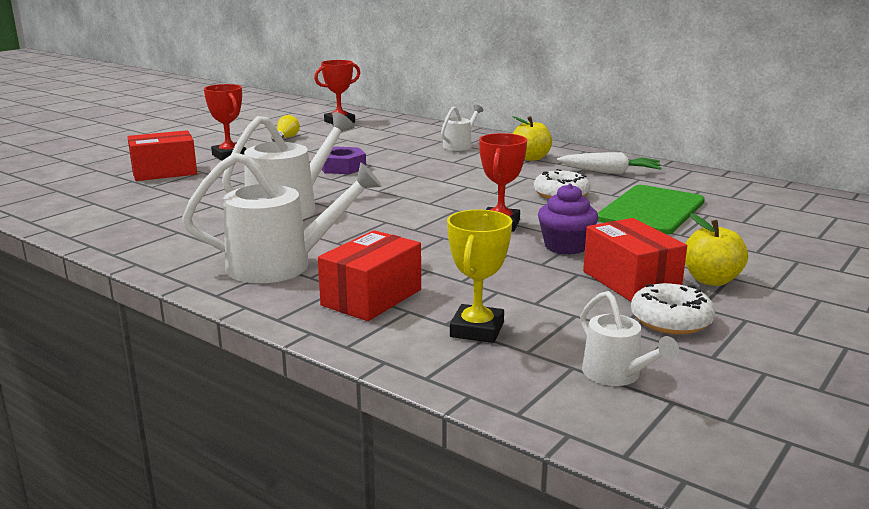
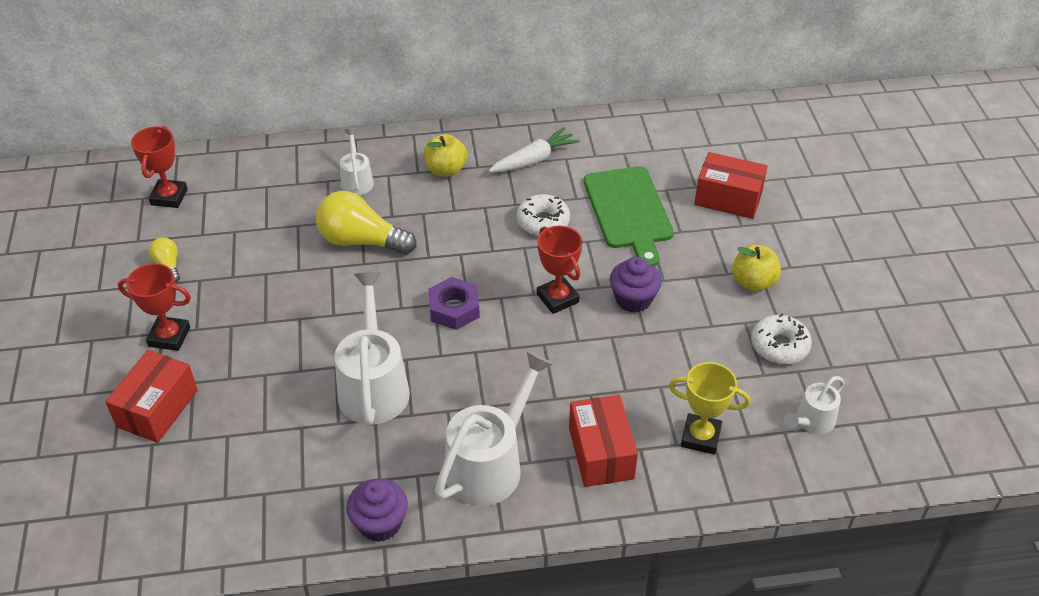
camera: 45 degrees left, 25 degrees up
(157, 254) = (380, 523): none -> purple cupcake
(342, 167) = (312, 288): purple nut -> purple nut (454, 309)
(412, 163) = (361, 241): none -> yellow light bulb
(477, 330) = (700, 437): yellow trophy -> yellow trophy turned 45 degrees counterclockwise
(617, 375) = (811, 422): white watering can -> white watering can turned 120 degrees clockwise
(630, 282) = (716, 317): red box -> red box (728, 198)

